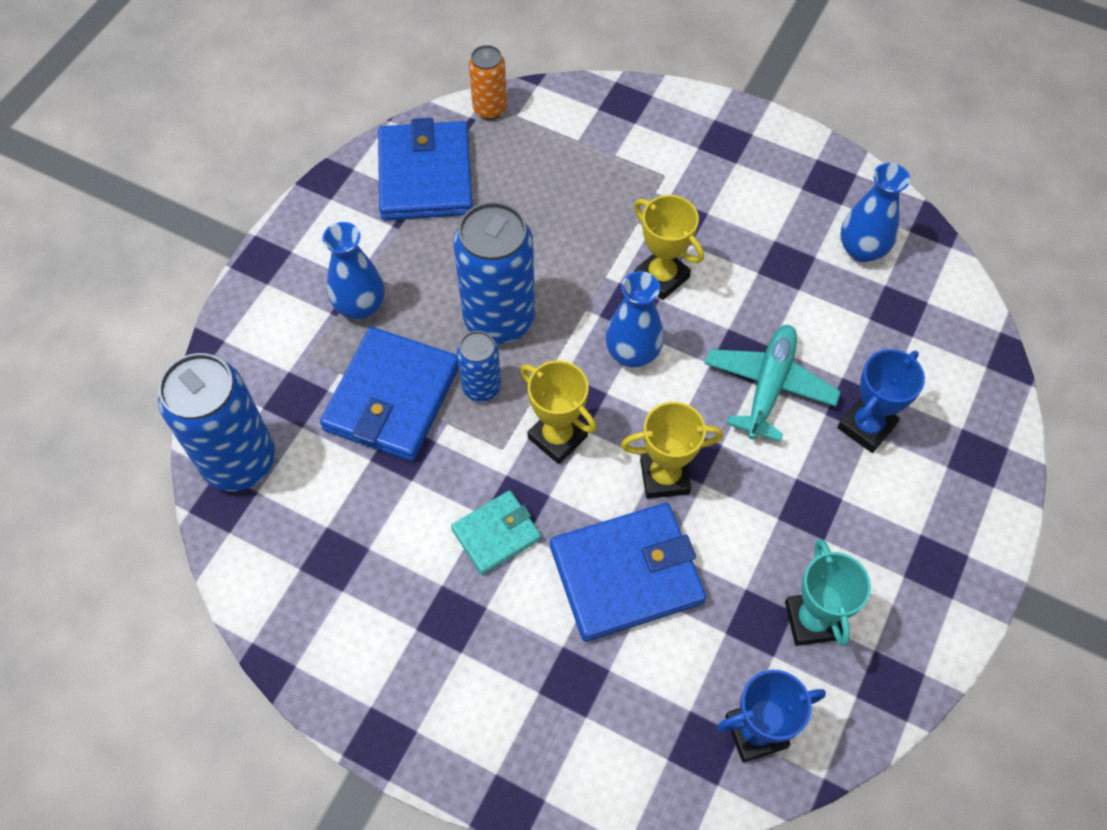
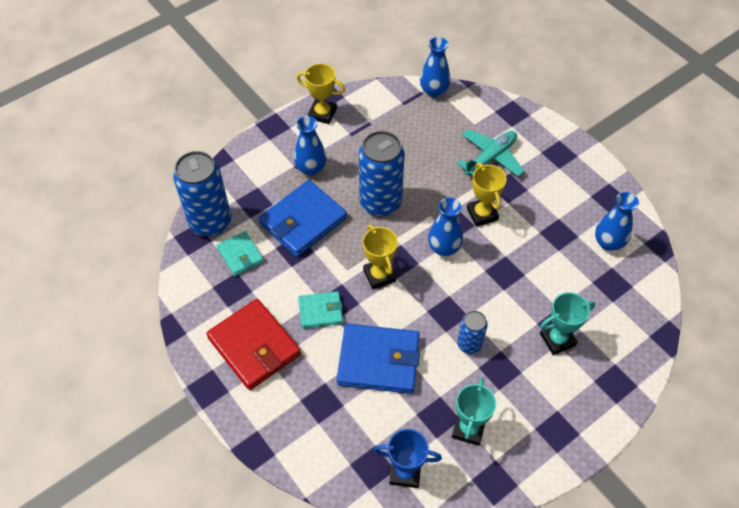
camera: 25 degrees right, 5 degrees down
(318, 496) = (240, 255): none -> turquoise wallet
(420, 637) = (254, 346): none -> red wallet
(425, 176) = (380, 114): blue wallet -> none
(481, 387) = (352, 234): blue can -> blue can (469, 344)
(490, 109) = (434, 91): orange can -> blue vase
(664, 476) = (426, 319): yellow trophy -> yellow trophy (322, 113)
(769, 386) = (512, 295): turquoise plane -> turquoise plane (490, 158)
(866, 426) = (557, 339): blue trophy -> turquoise trophy

